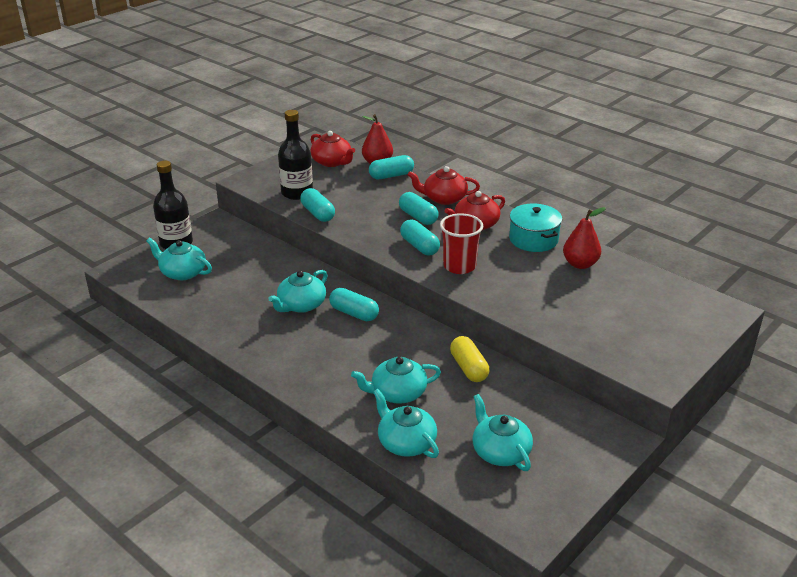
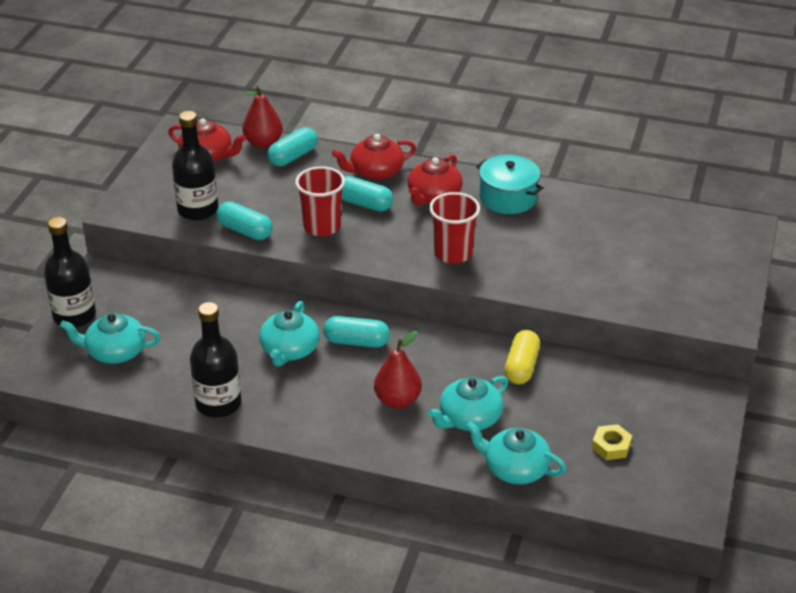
camera: 25 degrees left, 5 degrees up
(222, 326) = (218, 403): none -> black bottle
(375, 224) = (322, 226): none -> red cup
(419, 246) = (392, 241): turquoise capsule -> none
(469, 368) = (521, 367): yellow capsule -> yellow capsule turned 60 degrees clockwise
(500, 451) = (611, 446): turquoise teapot -> yellow nut
(580, 264) = (575, 214): red pear -> red pear (397, 400)

